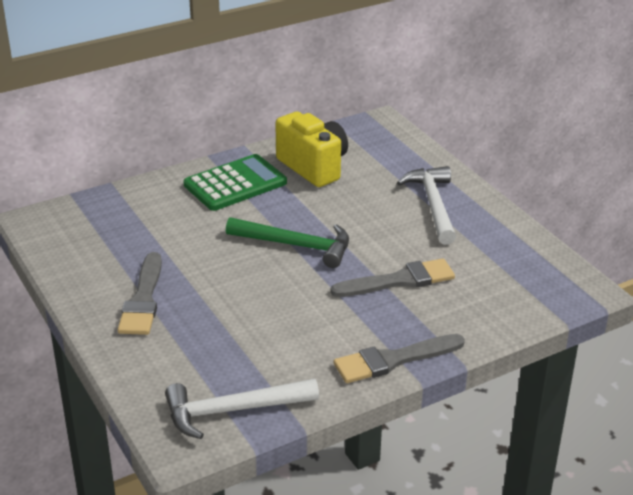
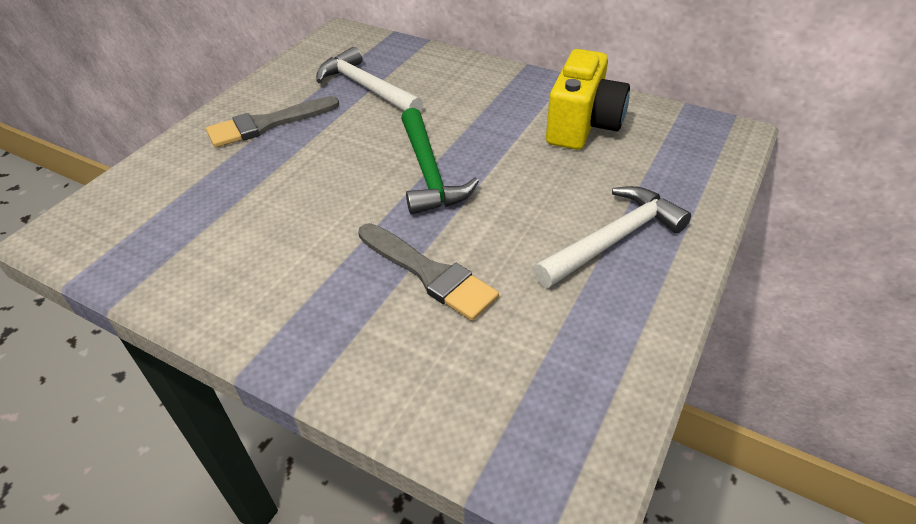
camera: 60 degrees right, 10 degrees up
(232, 410) = (120, 245): white hammer -> white hammer (366, 87)
(235, 184) = (497, 95): green calculator -> none
(393, 360) = (266, 332): grey brush -> none

